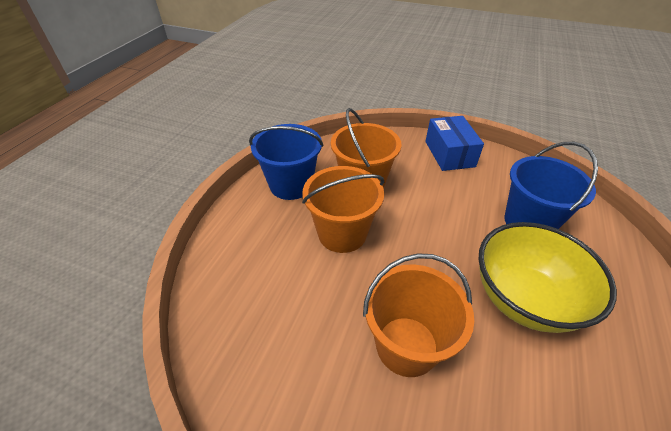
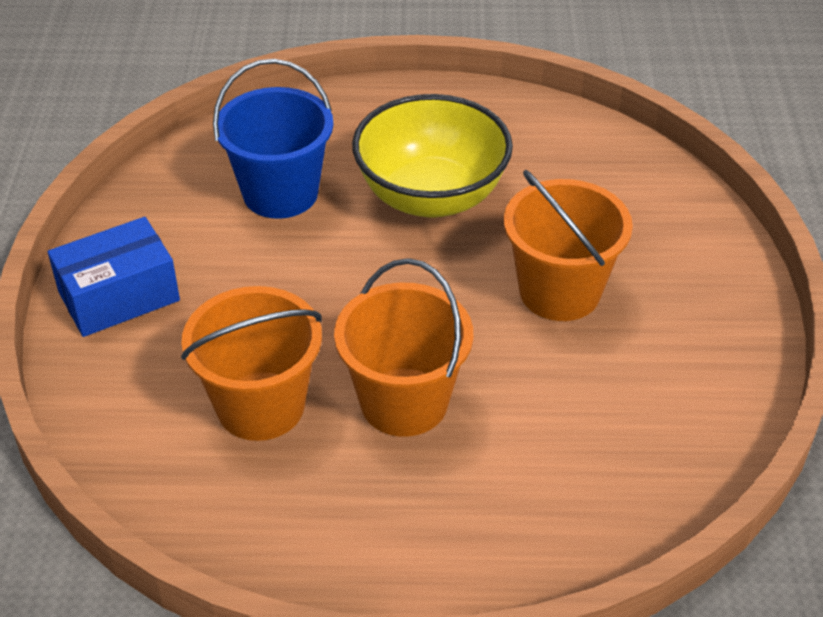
camera: 110 degrees left, 0 degrees up
(291, 185) = (307, 520): blue bucket -> none

